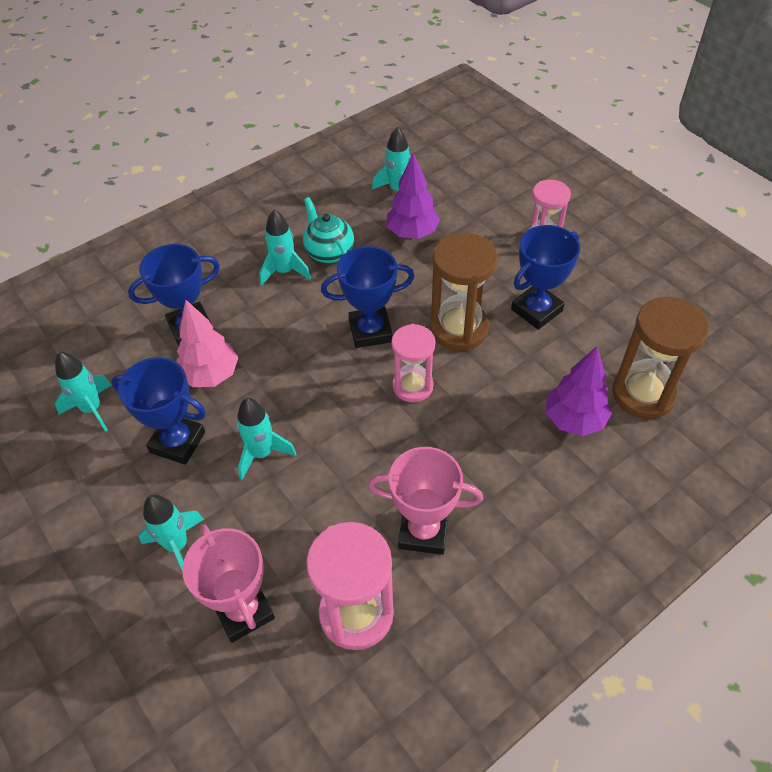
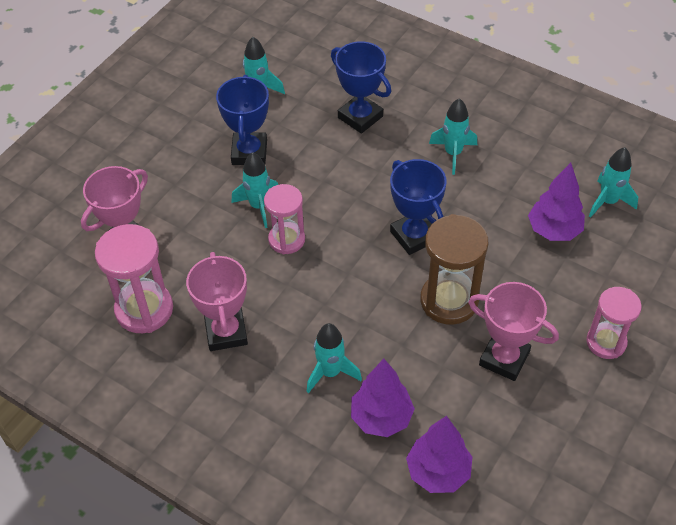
camera: 70 degrees right, 0 degrees up
(177, 545) = (165, 186): turquoise rocket -> turquoise rocket (330, 372)
(210, 375) = (319, 147): pink tree -> none
(329, 252) = (494, 176): turquoise teapot -> none
(412, 386) = (366, 284): pink hourglass -> pink hourglass (286, 240)
(536, 310) = (504, 358): blue trophy -> pink trophy
(643, 394) = (438, 472): brown hourglass -> purple tree

